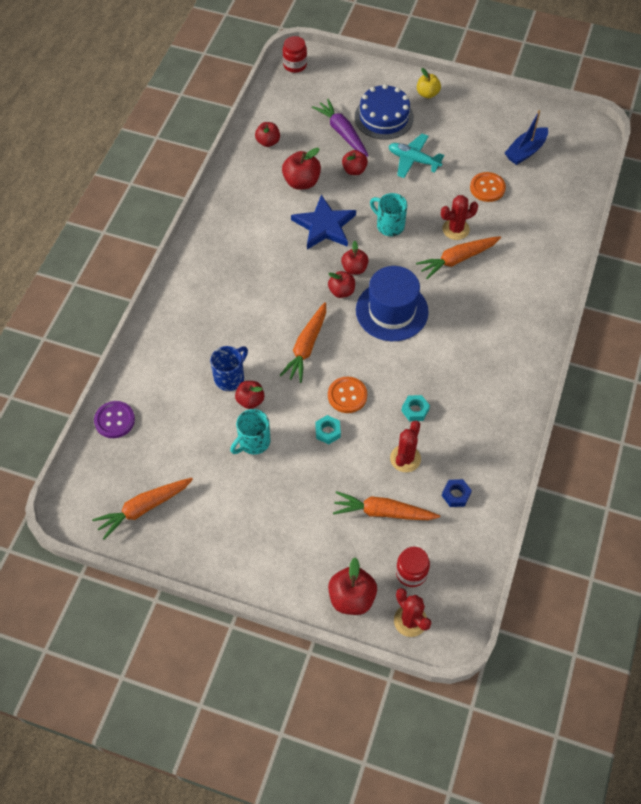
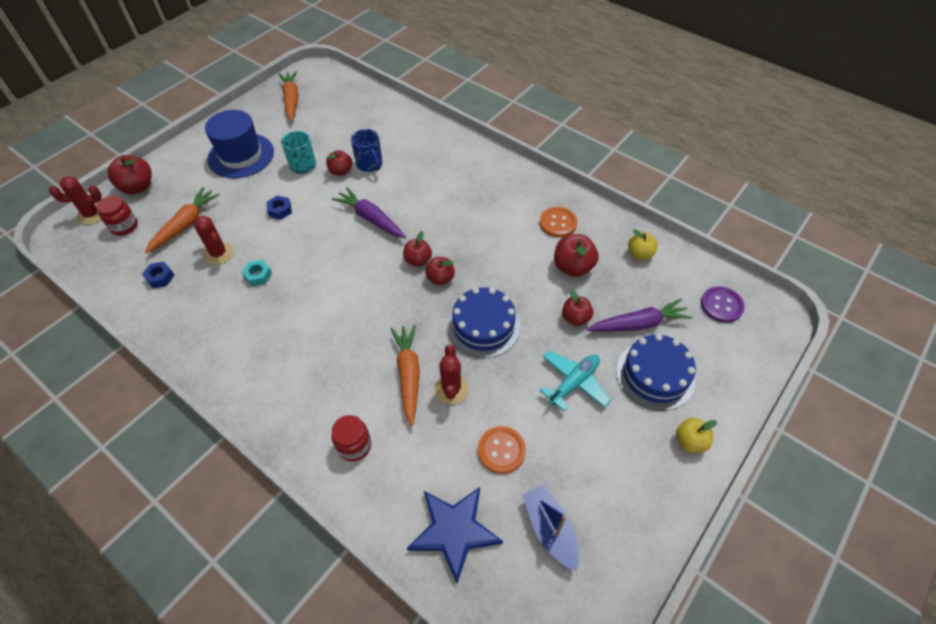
camera: 110 degrees right, 5 degrees down
(114, 420) = (371, 98): purple button -> purple button (721, 305)
(268, 142) = (640, 254): red apple -> yellow apple
(295, 65) = (764, 309): red jar -> red jar (354, 445)
(306, 347) = (371, 218): orange carrot -> purple carrot
(324, 226) = (506, 269): blue star -> blue star (454, 531)
(327, 432) = (280, 210): turquoise nut -> blue nut
(347, 395) = (305, 232): orange button -> orange button (558, 223)
(389, 225) = (483, 326): turquoise mug -> blue cake
(392, 311) = (374, 293): blue hat -> blue hat (241, 155)

